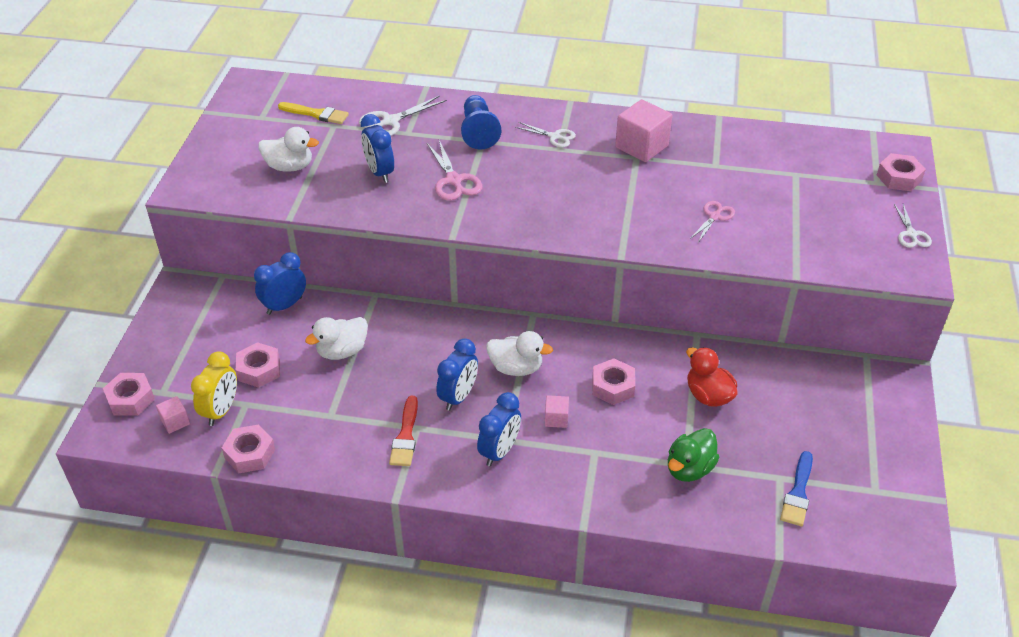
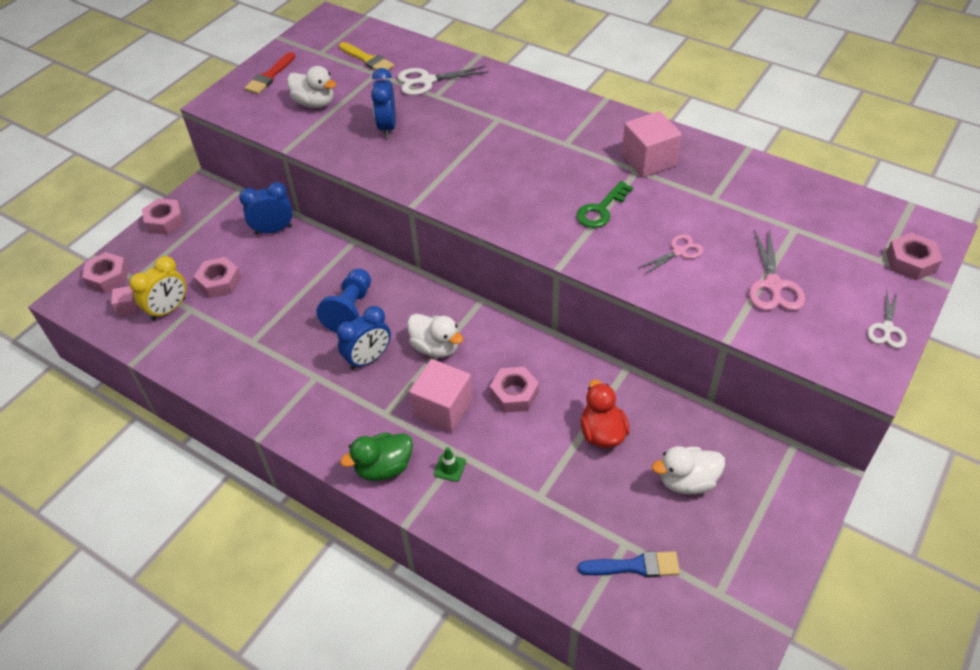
camera: 25 degrees right, 5 degrees up
(250, 454) = (168, 355): pink nut -> pink nut (165, 221)
(342, 351) = (295, 285): white duck -> white duck (687, 481)
(405, 436) = (302, 381): red brush -> red brush (270, 76)
(453, 180) = (448, 151): pink scissors -> pink scissors (773, 285)
(478, 132) = (500, 109): blue pawn -> blue pawn (350, 310)
(499, 451) = (373, 423): blue clock -> none
(554, 137) = (568, 130): white scissors -> none
(556, 418) = (443, 408): pink cube -> pink cube, size x1.97
(593, 466) = (449, 468): none -> green traffic cone
(627, 198) = (601, 210): none -> green key
(689, 469) = (539, 502): green duck -> green duck (384, 467)
(798, 493) = (634, 566): blue brush -> blue brush turned 135 degrees counterclockwise

